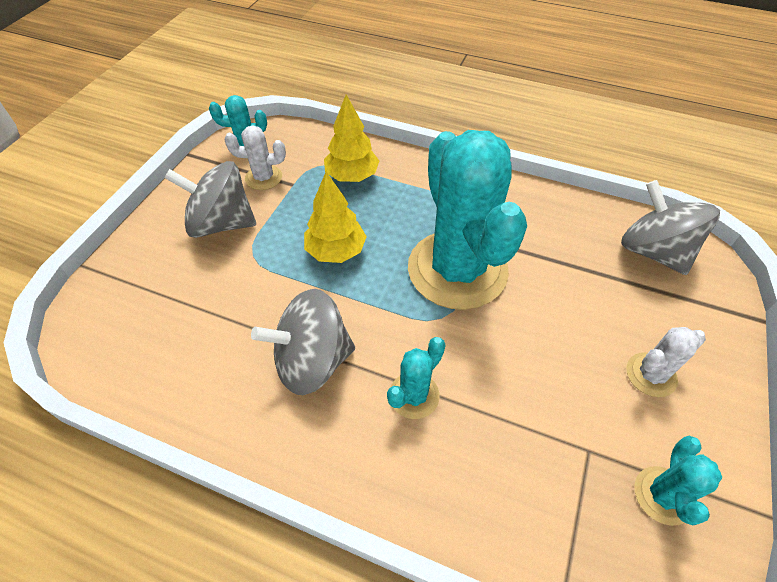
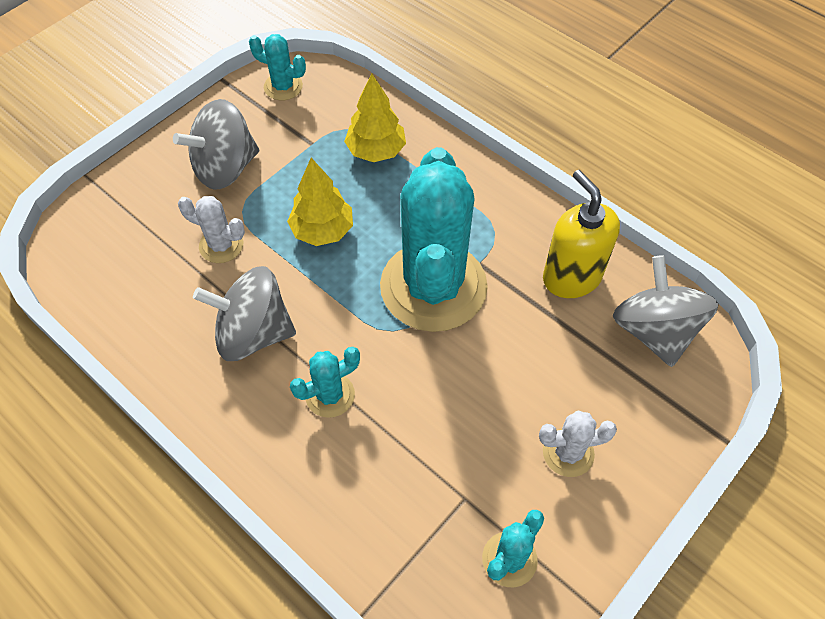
camera: 20 degrees right, 5 degrees up
(221, 223) = (225, 168): grey spinning top -> grey spinning top turned 60 degrees counterclockwise
(263, 177) = (285, 128): white cactus -> white cactus (221, 245)
(565, 229) = (571, 277): none -> yellow soap dispenser

